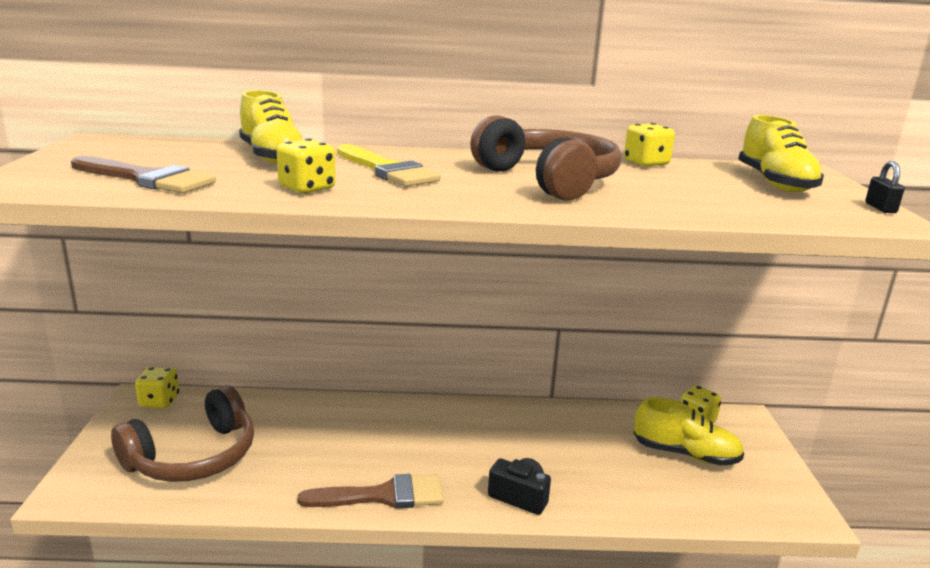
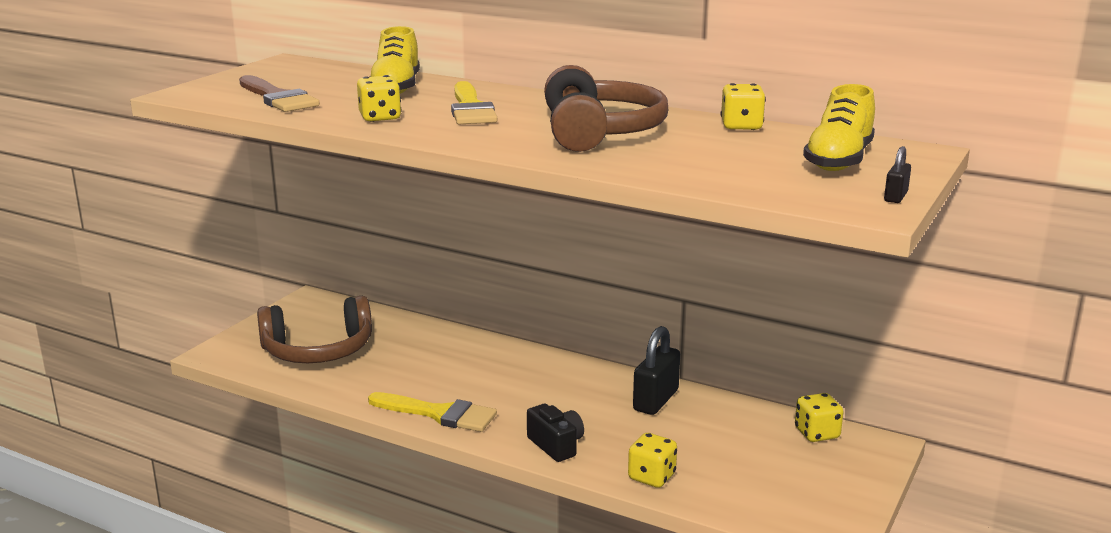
camera: 30 degrees right, 0 degrees up
(159, 401) = (324, 304): yellow dice -> yellow dice (652, 477)
(383, 496) = (439, 414): brown brush -> yellow brush
(555, 424) = (656, 400): none -> black padlock
(685, 454) = (765, 456): yellow shoe -> none

